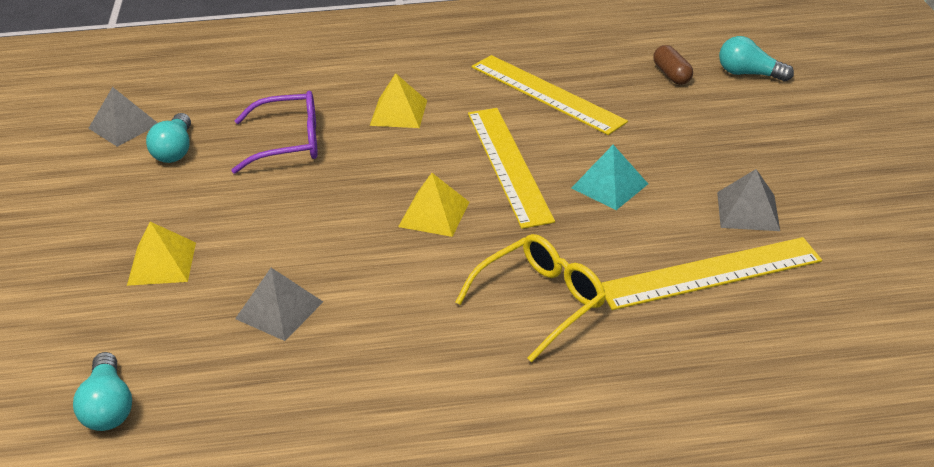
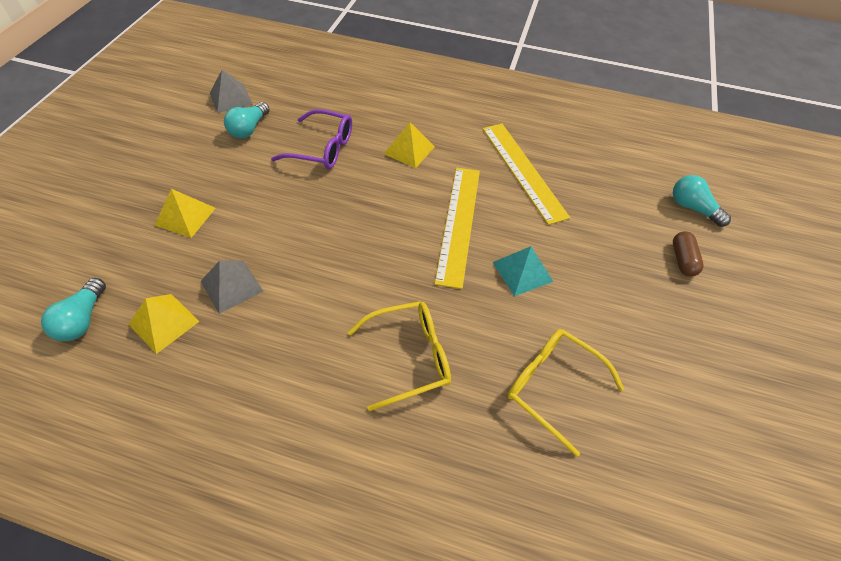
camera: 20 degrees right, 15 degrees up
(434, 214) = (381, 246): yellow pyramid -> yellow pyramid (163, 322)
(671, 75) = (629, 187): brown capsule -> brown capsule (682, 260)
(710, 273) = (553, 387): yellow ruler -> yellow glasses
(748, 211) = (618, 339): grey pyramid -> none

